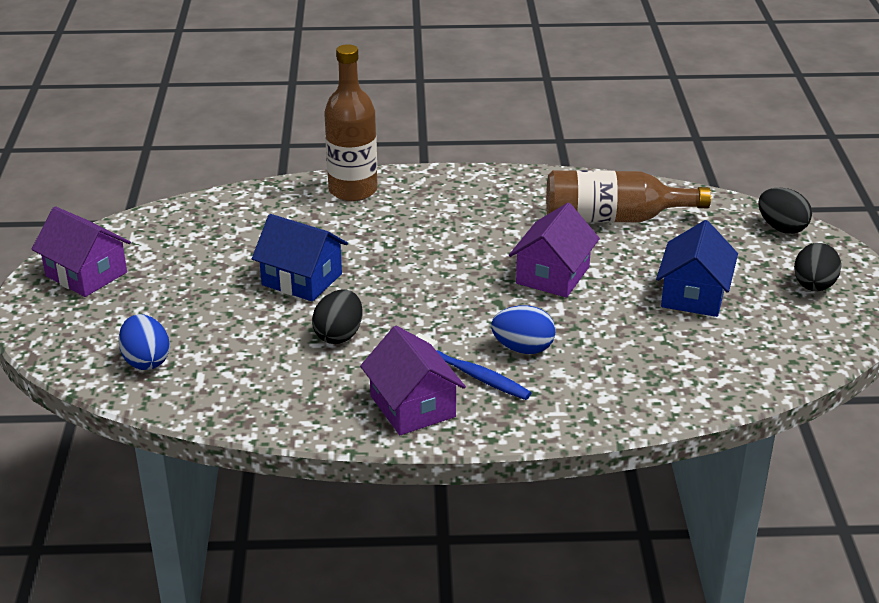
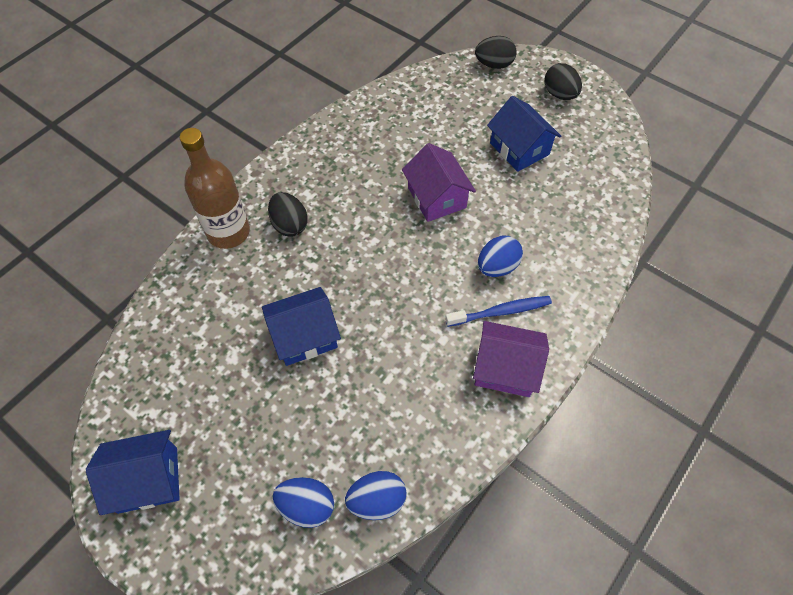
camera: 50 degrees left, 25 degrees up
(86, 274) = (148, 479): purple house -> blue house
(191, 395) = (377, 500): none -> blue egg
(339, 335) = (391, 358): black egg -> black egg (289, 225)
(613, 218) = (408, 126): brown bottle -> none

